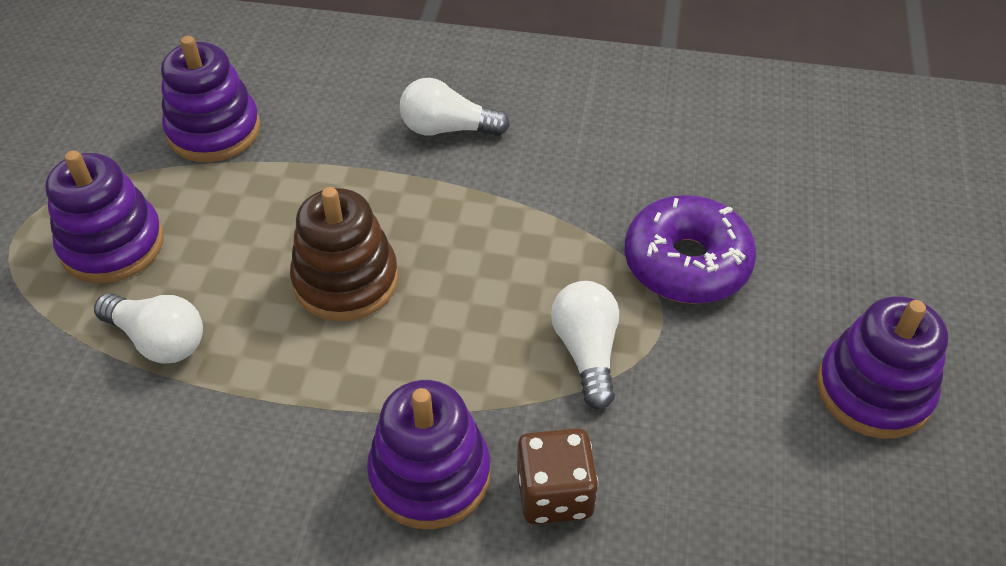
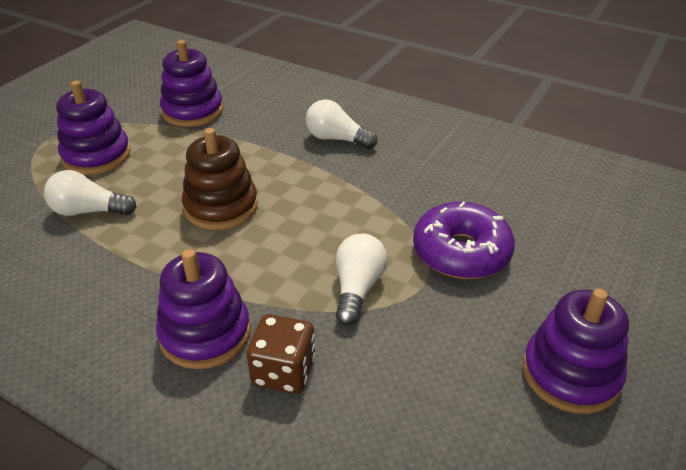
camera: 20 degrees right, 10 degrees down
(159, 340) = (89, 211): white light bulb -> white light bulb turned 135 degrees clockwise

